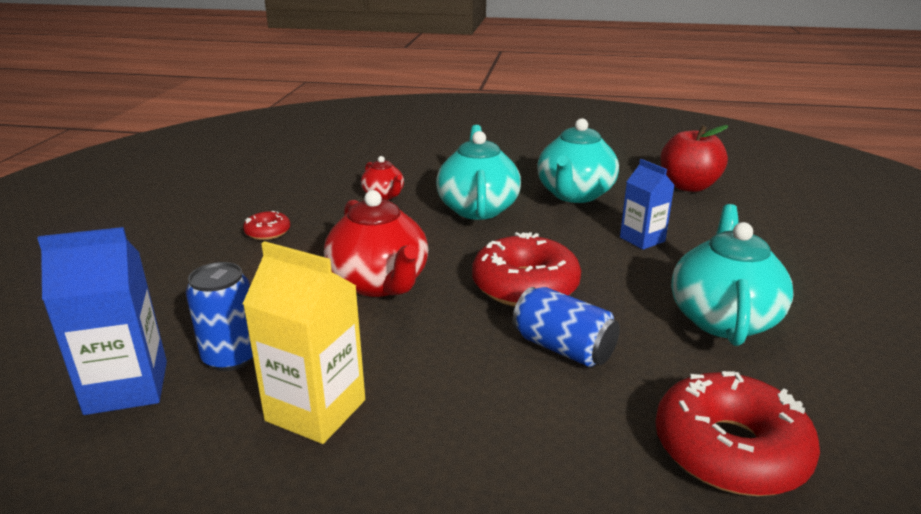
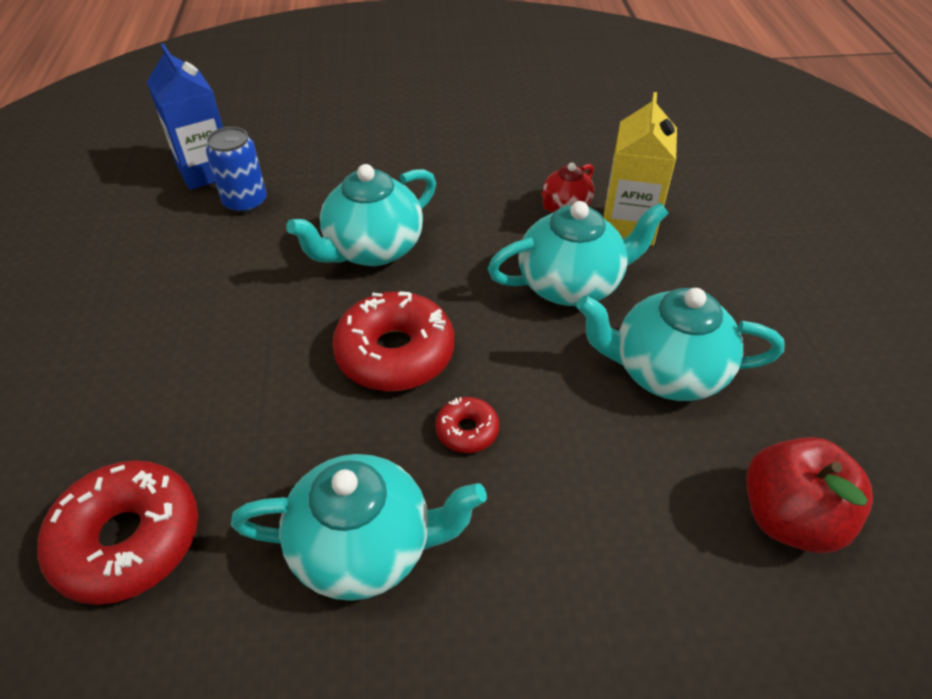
camera: 75 degrees right, 20 degrees up
(268, 232) = (447, 157): red donut -> red donut (467, 430)
(316, 410) = (183, 262): yellow carton -> yellow carton (628, 226)
(379, 283) = (372, 249): red teapot -> turquoise teapot
(563, 348) = (281, 398): blue can -> none
(642, 239) = (554, 457): blue carton -> none

